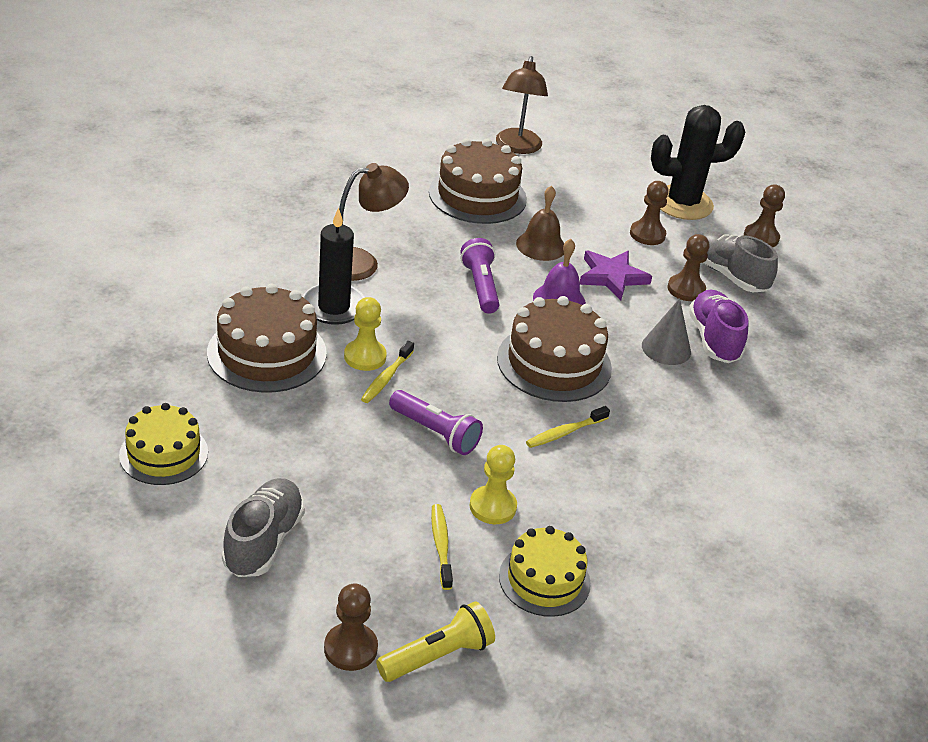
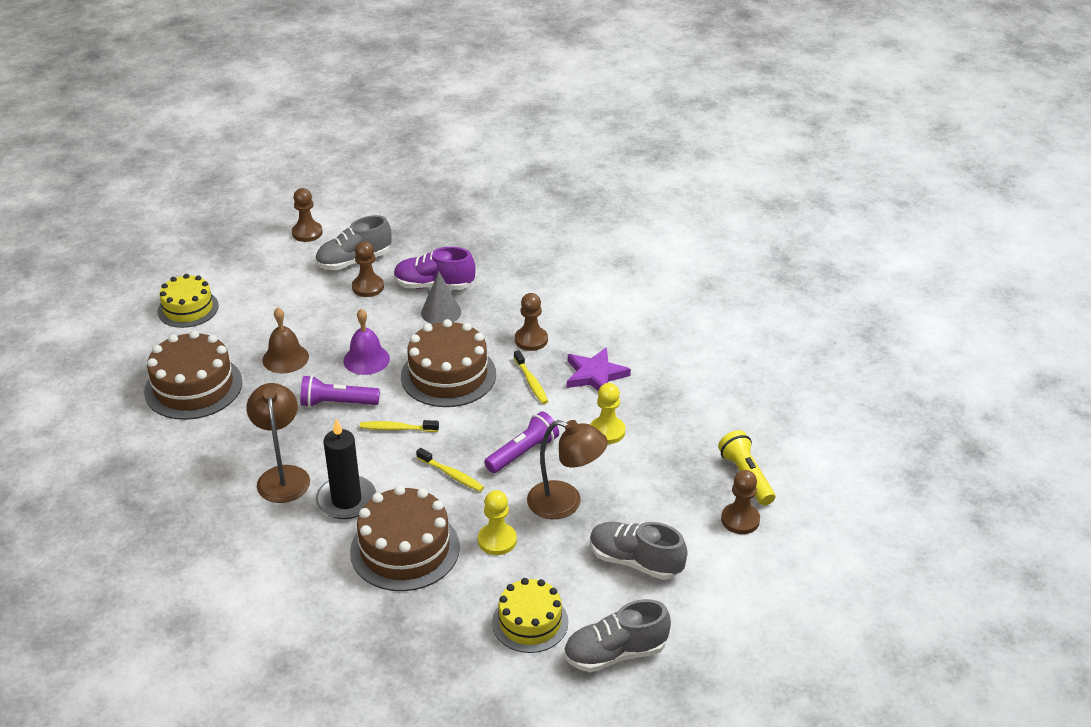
camera: 75 degrees left, 0 degrees up
(115, 527) = (615, 653): none -> grey shoe
(365, 357) = (421, 485): yellow pawn -> yellow pawn (497, 540)
(441, 545) = (645, 463): yellow toothbrush -> yellow toothbrush (397, 429)
(517, 147) = (117, 349): brown lamp -> brown lamp (565, 503)
(544, 579) = (679, 415): yellow cake -> yellow cake (188, 308)
(612, 277) = (341, 324): purple star -> purple star (595, 375)
(647, 234) = (286, 293): brown pawn -> brown pawn (531, 340)
(682, 203) = (245, 264): black cactus -> none

